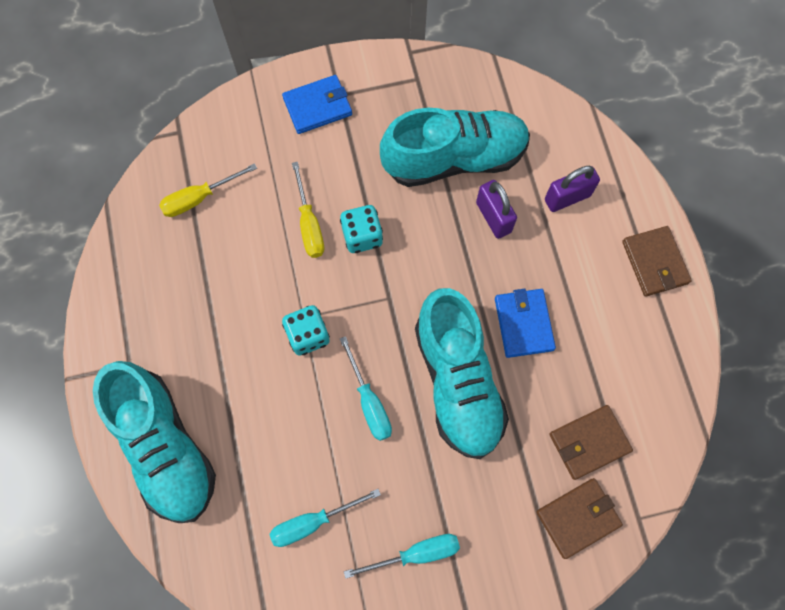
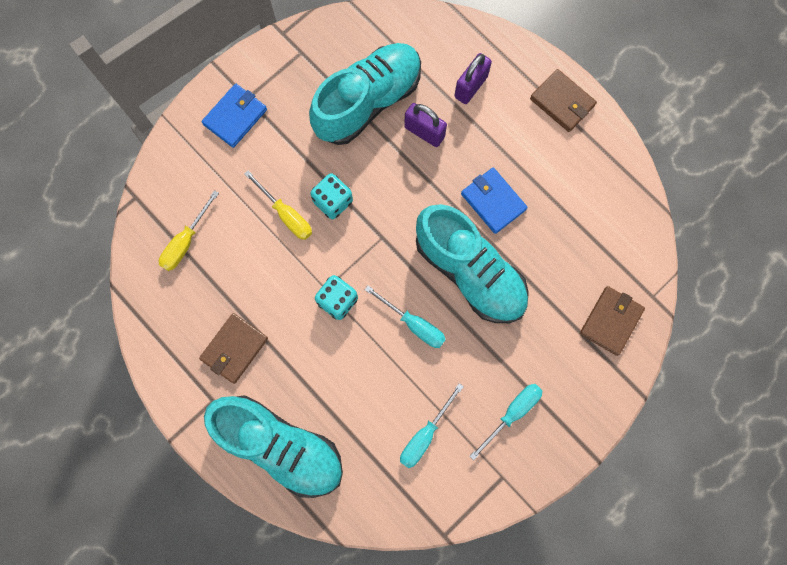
camera: 30 degrees left, 5 degrees up
(589, 442) = (589, 262): brown wallet -> brown wallet (234, 348)

